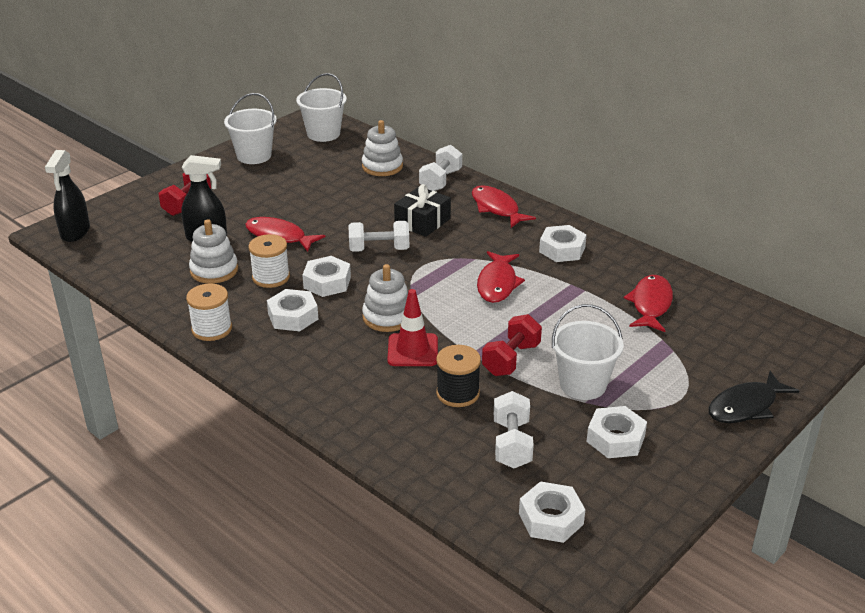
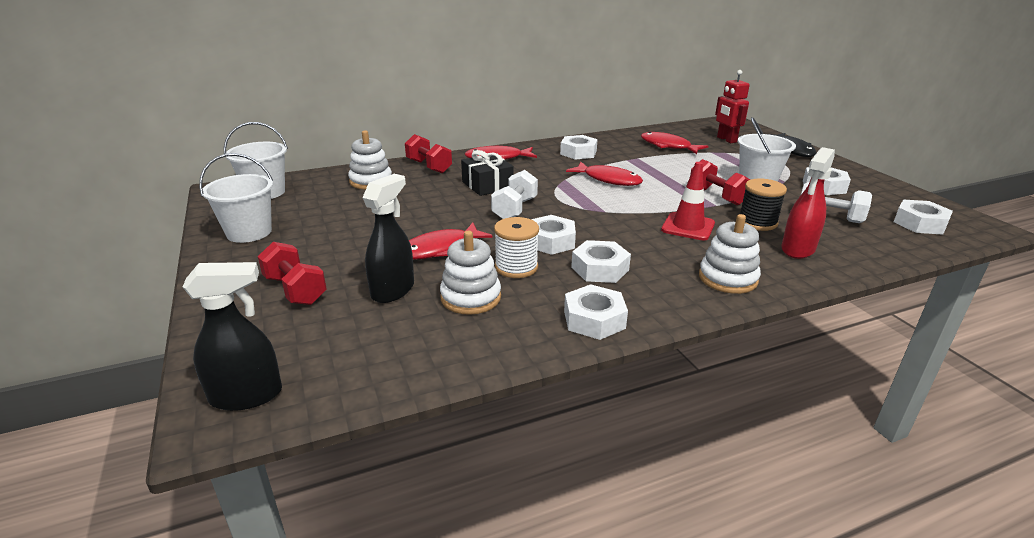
camera: 65 degrees left, 5 degrees down
(75, 232) = (247, 396): black spray bottle -> black spray bottle turned 45 degrees counterclockwise
(212, 329) = (594, 319): white spool -> white nut
(387, 317) = (630, 227): white stacking toy -> white stacking toy (727, 278)
(407, 424) = (797, 249): none -> red spray bottle
(440, 181) = (429, 166): white dumbbell -> red dumbbell
(728, 346) = (726, 140): none -> red robot

